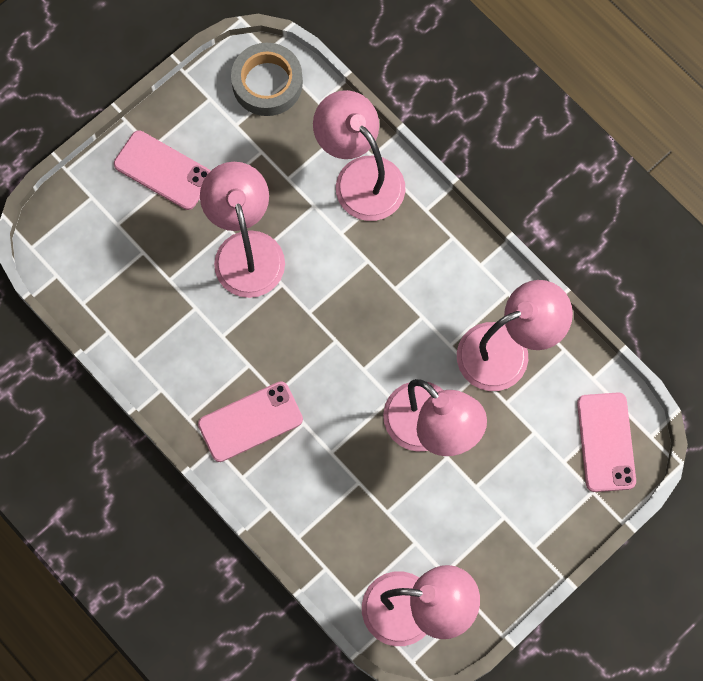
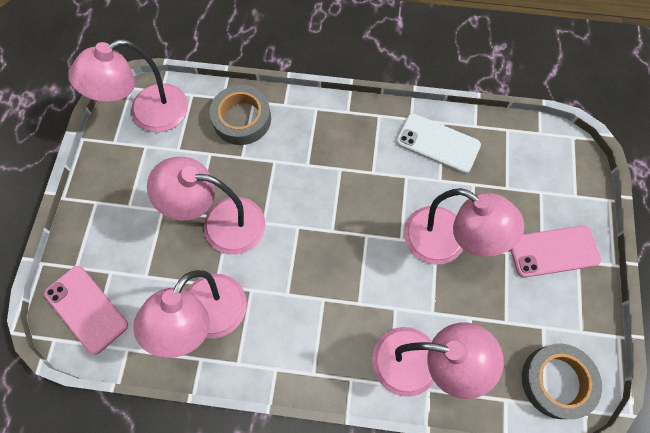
camera: 140 degrees right, 5 degrees down
(161, 343) = (438, 143): none -> white phone
(250, 422) = (340, 141): pink phone -> none
(325, 526) = (242, 119): none -> grey tape

